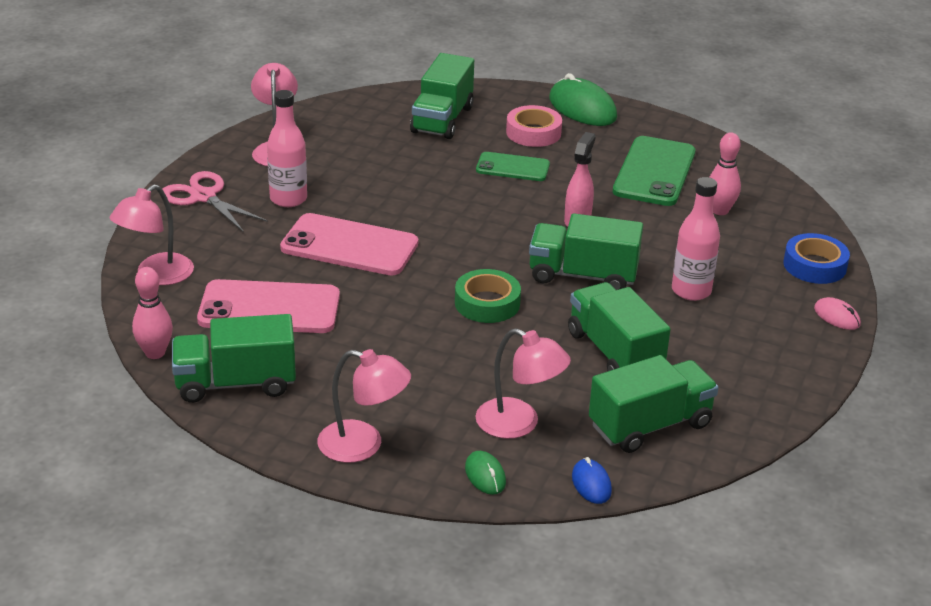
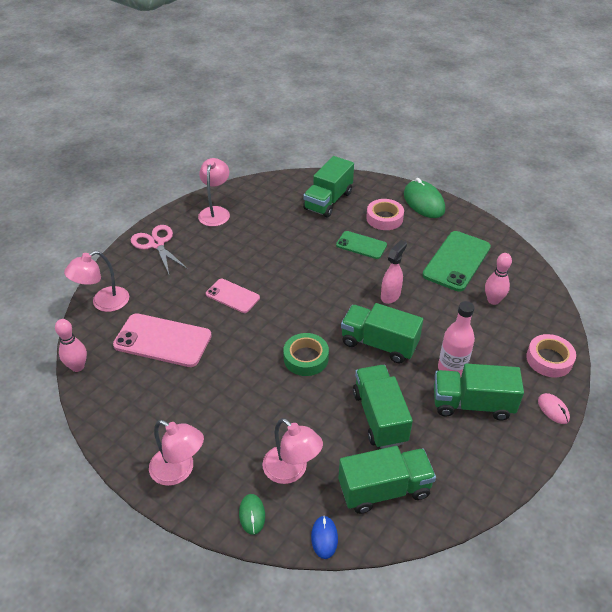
camera: 15 degrees right, 10 degrees up
(236, 383) = (117, 401): green truck -> green truck (472, 404)
(288, 199) = (208, 252): pink bottle -> none
(349, 246) = (232, 296): pink phone -> pink phone, size x0.60
(814, 265) = (549, 359): blue tape -> pink tape

